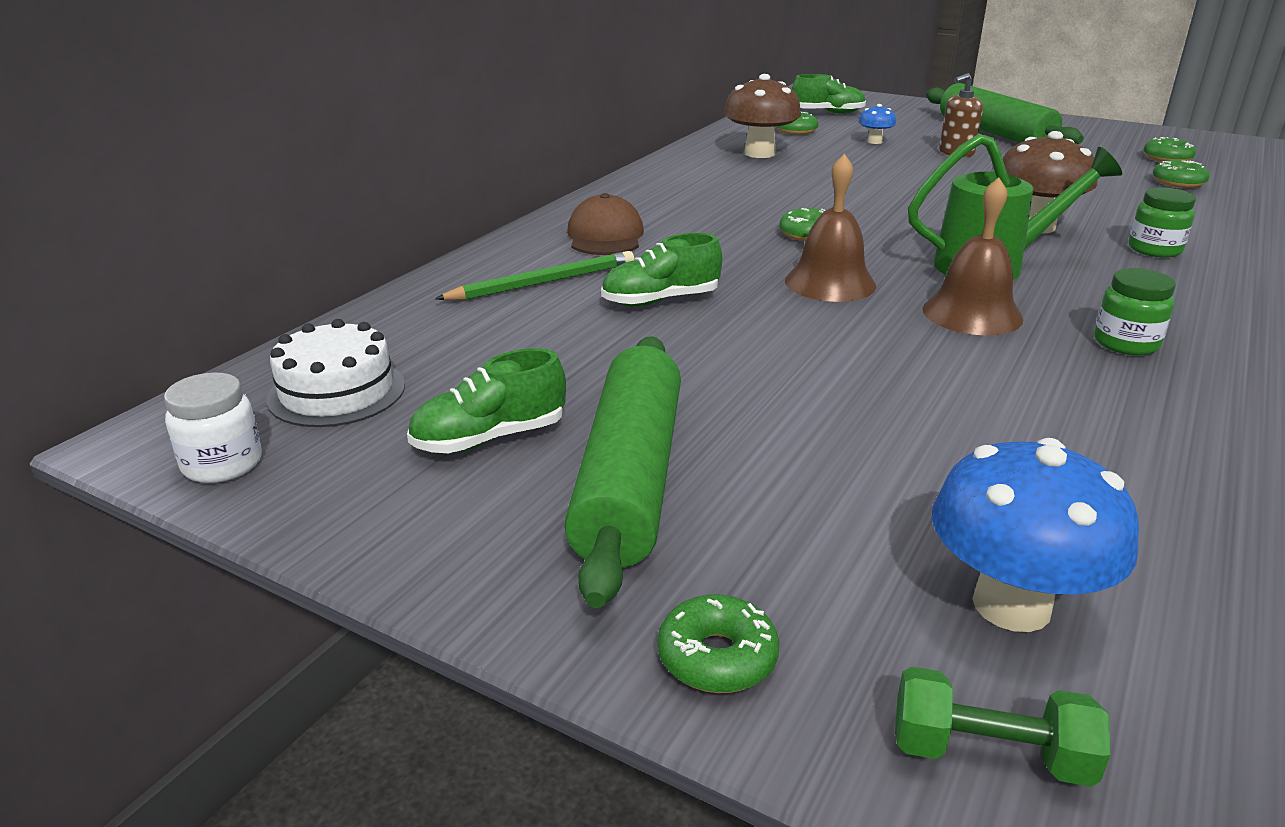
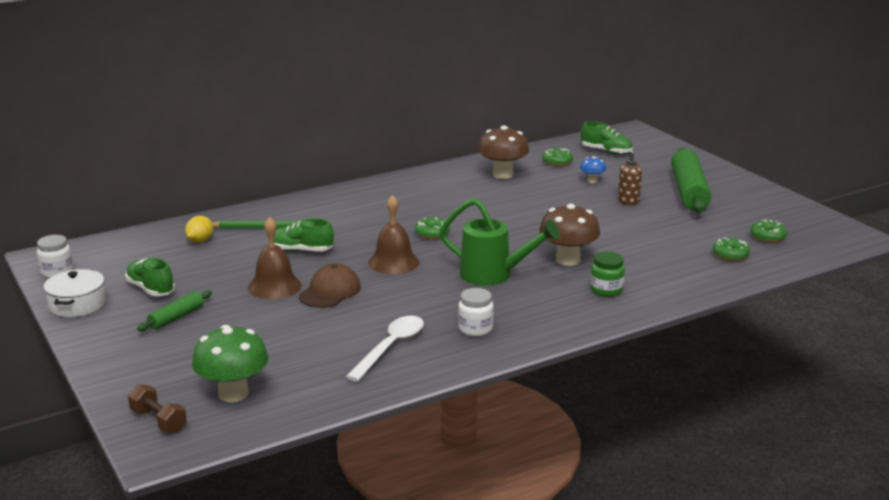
camera: 30 degrees right, 5 degrees down
(337, 392) = (122, 256): white cake -> none
(367, 521) = (77, 304): none -> white pot
(458, 327) = (200, 241): none -> yellow lemon
(490, 438) = (150, 289): green shoe -> green shoe turned 45 degrees clockwise
(605, 236) = (330, 210): brown cap -> brown cap (330, 291)
(629, 479) = (176, 317): green rolling pin -> green rolling pin, size x0.49
(717, 657) = (123, 374): green donut -> none
(972, 314) = (431, 295): brown bell -> brown bell (274, 286)
(989, 754) = (158, 421): green dumbbell -> brown dumbbell
(1011, 605) = (233, 393): blue mushroom -> green mushroom
(1080, 410) = (390, 347): none -> white spoon
(1125, 343) = (475, 329): green jar -> white jar

